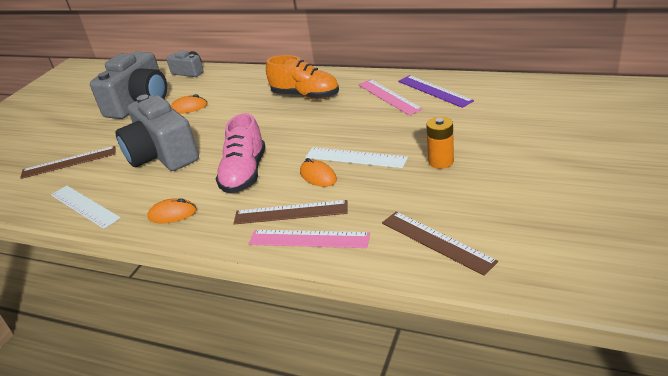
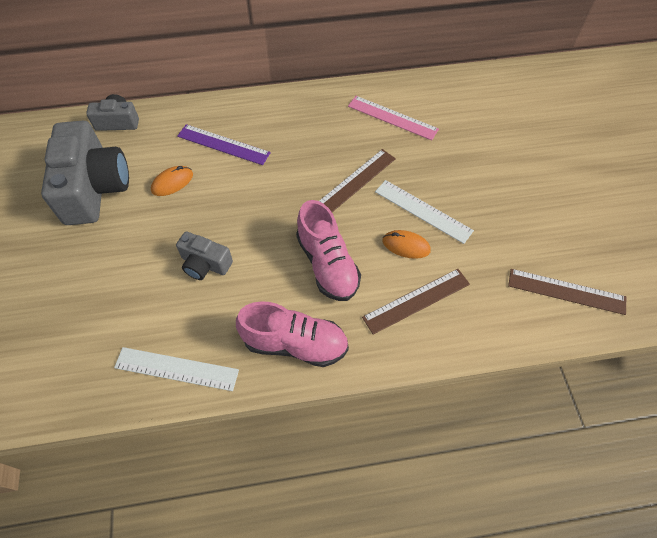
camera: 35 degrees left, 25 degrees up
(69, 162) = (87, 310): brown ruler -> brown ruler (355, 181)
(162, 154) = (205, 264): grey camera -> grey camera, size x0.51
(172, 214) = (295, 344): orange mouse -> pink shoe
(305, 96) = (302, 134): orange shoe -> none
(309, 239) = (459, 326): pink ruler -> none
(355, 157) = (423, 211): white ruler -> white ruler turned 45 degrees clockwise
(434, 91) = (431, 100): purple ruler -> purple ruler (223, 144)
(441, 161) = (504, 195): orange battery -> none

